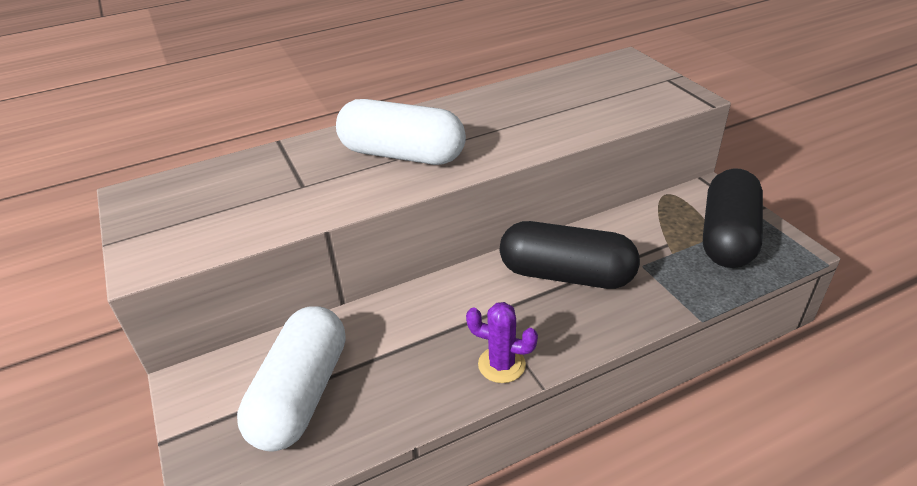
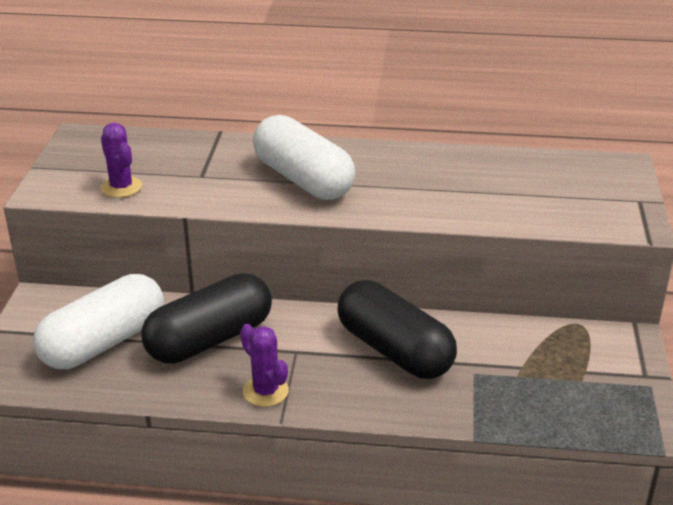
camera: 30 degrees right, 5 degrees down
(230, 227) = (121, 187): none -> purple cactus
(727, 236) = (590, 386): black capsule -> black capsule (209, 339)

